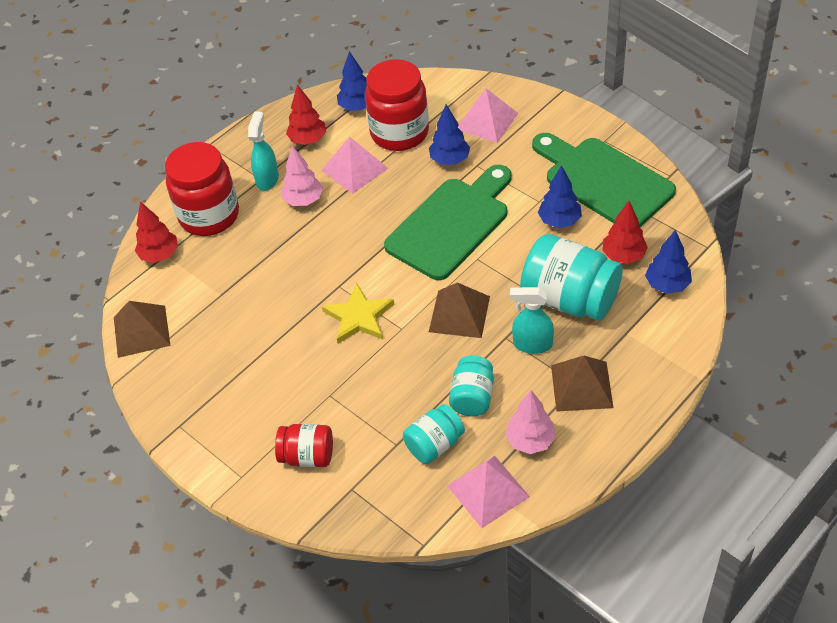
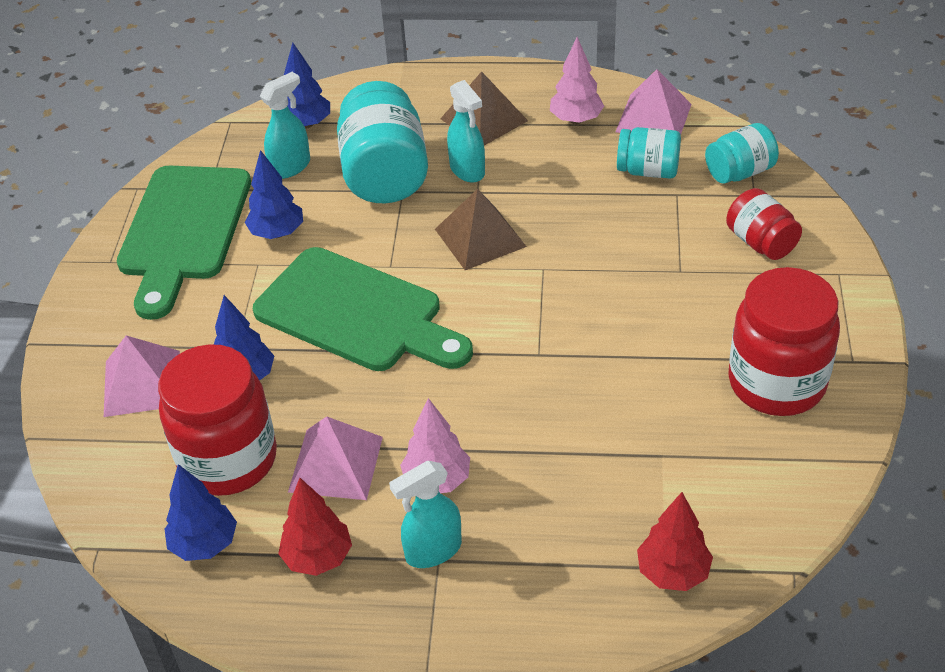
camera: 130 degrees left, 5 degrees down
(141, 331) = (793, 493): brown pyramid -> none
(209, 216) = (556, 569): red jar -> red jar (776, 383)
(359, 317) = (563, 310): yellow star -> none
(451, 224) = (356, 314): green cutting board -> green cutting board turned 150 degrees counterclockwise
(472, 397) = (570, 175): turquoise jar -> turquoise jar (739, 172)
(623, 256) = (291, 167): red tree -> turquoise spray bottle

